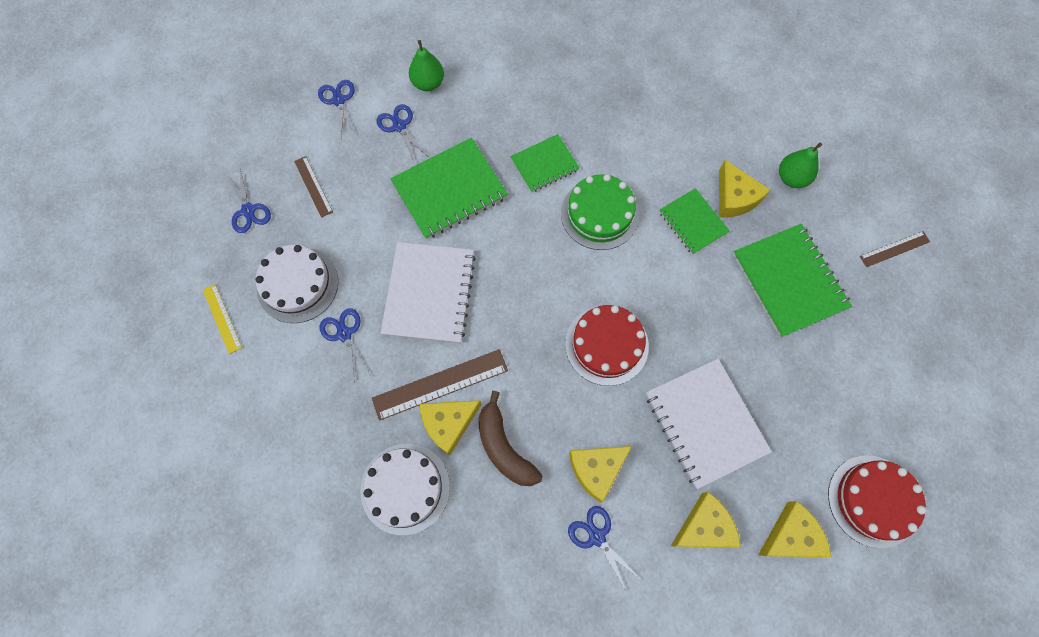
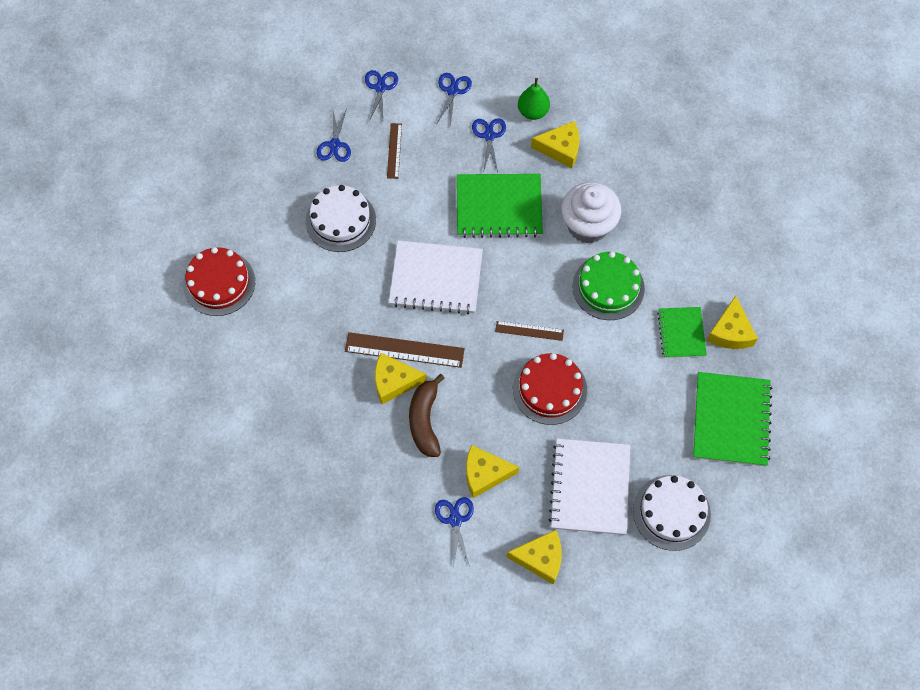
camera: 30 degrees right, 5 degrees down
(222, 318) = (272, 217): yellow ruler -> none
(344, 334) = (354, 275): blue scissors -> blue scissors (380, 88)
(405, 488) = (336, 409): white cake -> white cake (671, 512)
(429, 293) = (436, 279): white notebook -> white notebook turned 60 degrees clockwise
(544, 164) = (588, 225): green notebook -> white cupcake
(791, 536) = (603, 602): yellow cheese -> yellow cheese (560, 149)
(792, 178) = (790, 341): green pear -> none
(873, 500) = (685, 615): red cake -> red cake (219, 283)
(894, 249) = (840, 443): brown ruler -> brown ruler (529, 331)

